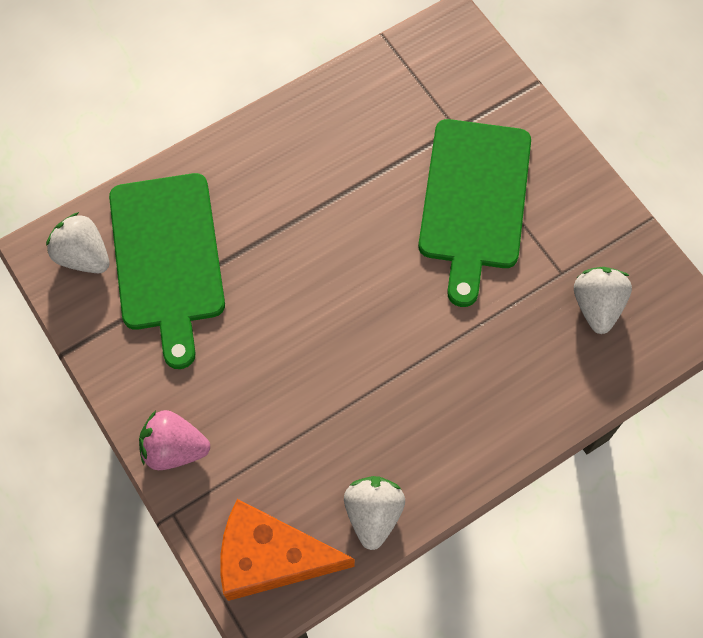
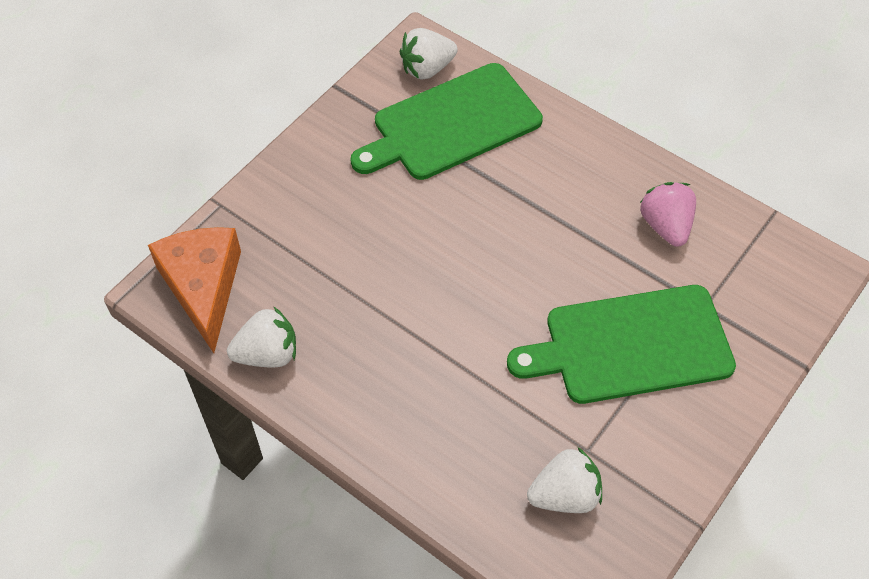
camera: 70 degrees right, 10 degrees down
(83, 256) = (427, 69): white strawberry -> white strawberry turned 135 degrees counterclockwise
(174, 449) = (278, 187): pink strawberry -> pink strawberry (665, 226)

